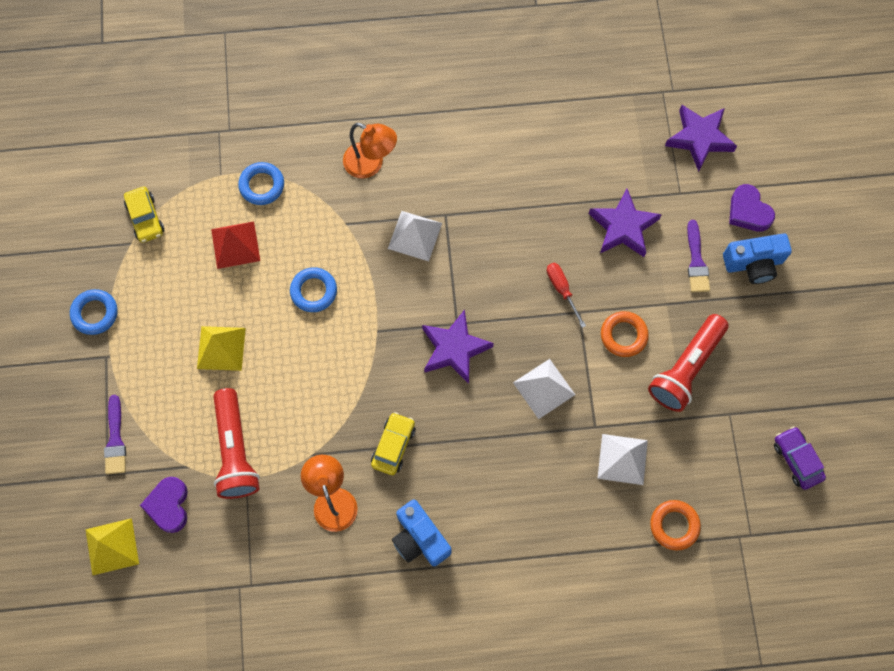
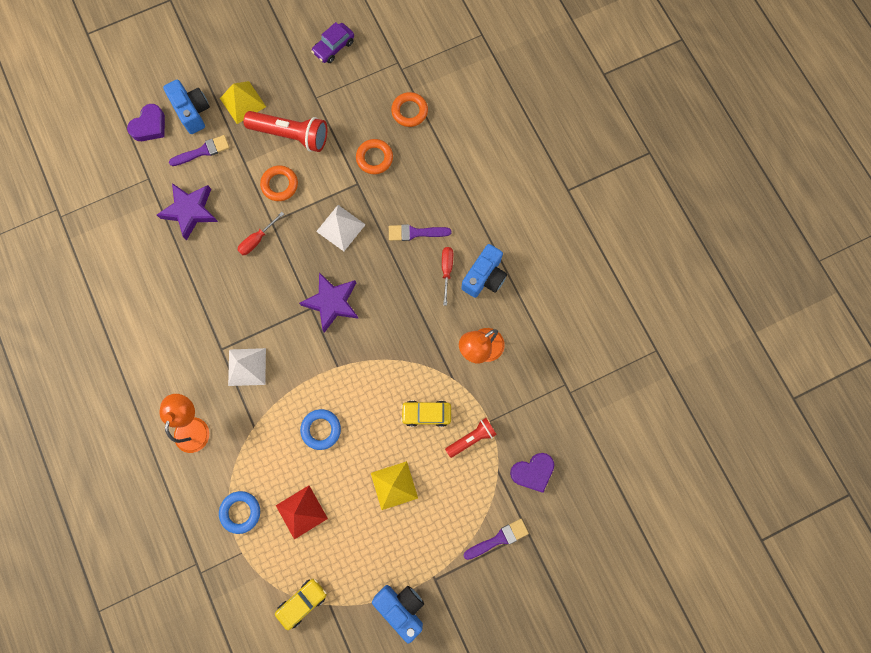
camera: 110 degrees left, 5 degrees up
(95, 313) = (401, 607): blue ring -> blue camera
(112, 546) = (580, 503): yellow pyramid -> yellow pyramid (243, 102)
(235, 450) = (471, 438): red flashlight -> red flashlight, size x0.59
(393, 445) = (423, 320): yellow car -> yellow car (426, 414)
(445, 495) = (446, 270): none -> red screwdriver
(506, 474) = (415, 233): none -> purple brush
(622, 459) = (374, 158): white pyramid -> orange ring
(699, 138) = (95, 177): purple star -> none

